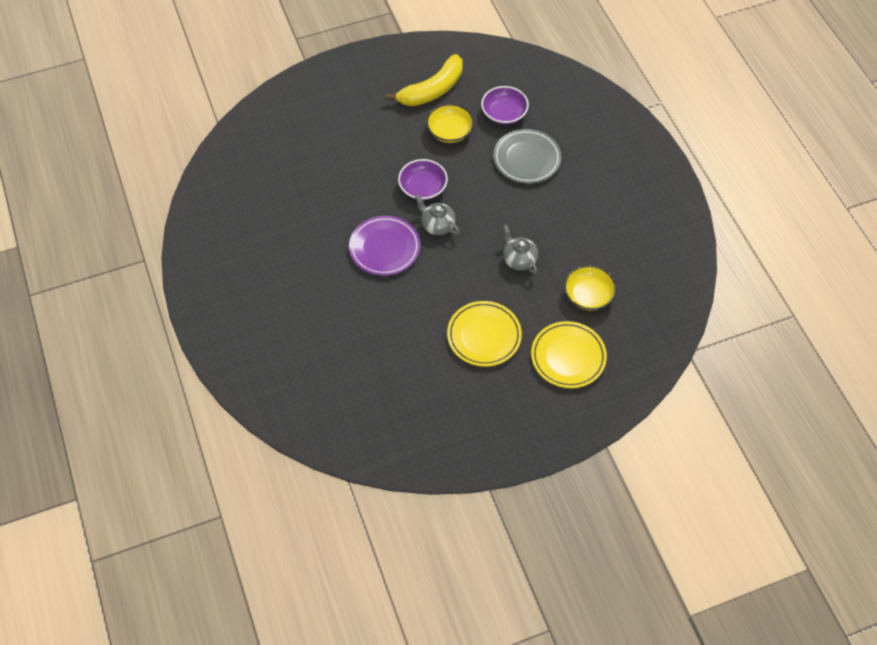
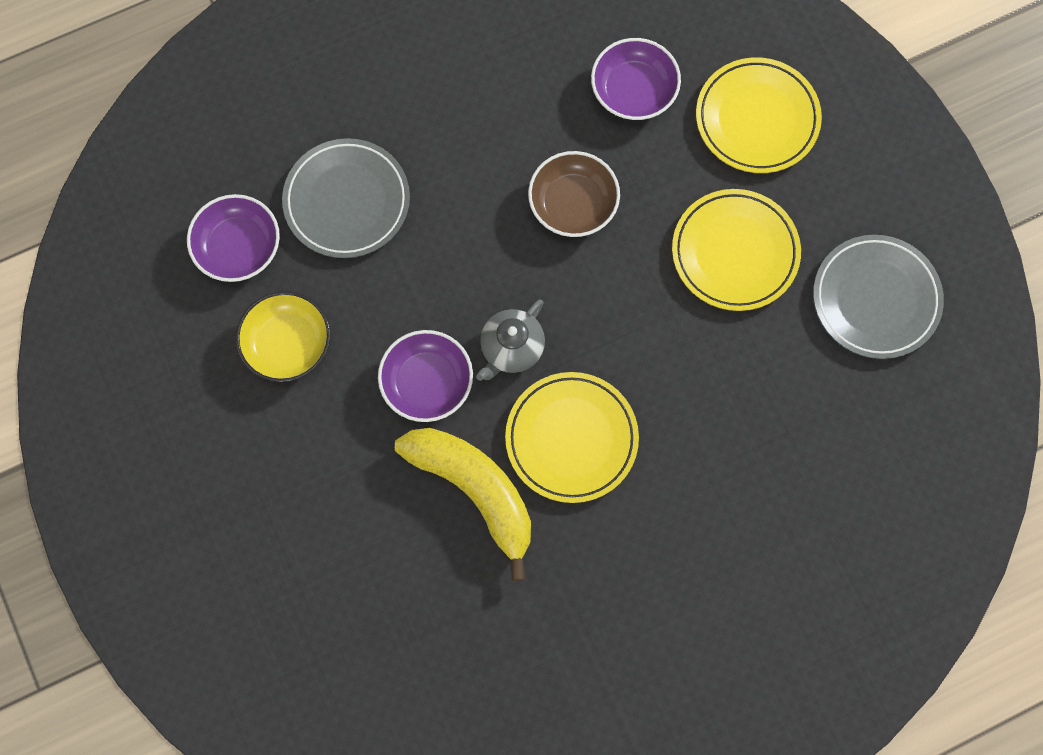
camera: 95 degrees left, 15 degrees up
(384, 248) = (571, 439): purple plate -> yellow plate
(432, 90) = (182, 387): yellow banana -> yellow banana (474, 491)
(449, 405) = (875, 299): none -> grey plate
(519, 259) = (573, 204): grey teapot -> brown bowl
(588, 295) = (633, 90): yellow bowl -> purple bowl

